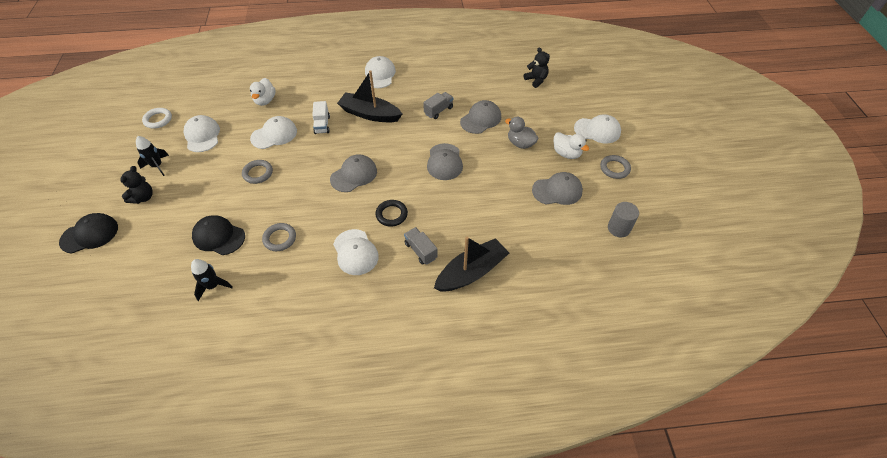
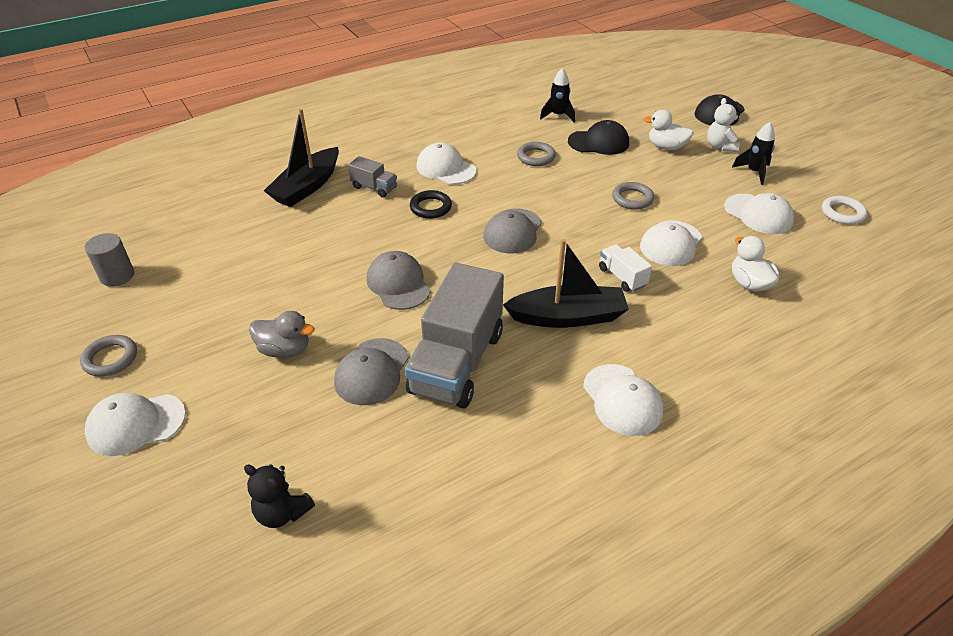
camera: 155 degrees right, 10 degrees down
(143, 197) = (720, 146): black teddy bear -> white teddy bear
(438, 111) = (457, 362): grey truck -> grey truck, size x2.21
(557, 190) = (211, 296): grey cap -> none
(566, 153) = (198, 358): white duck -> white duck (666, 147)

